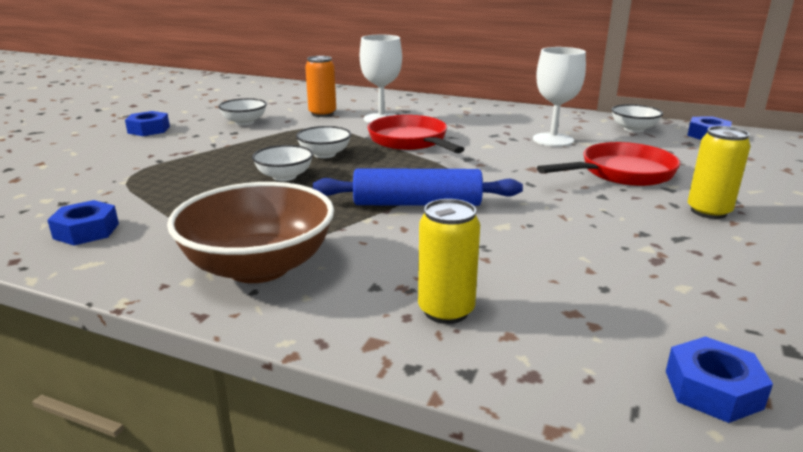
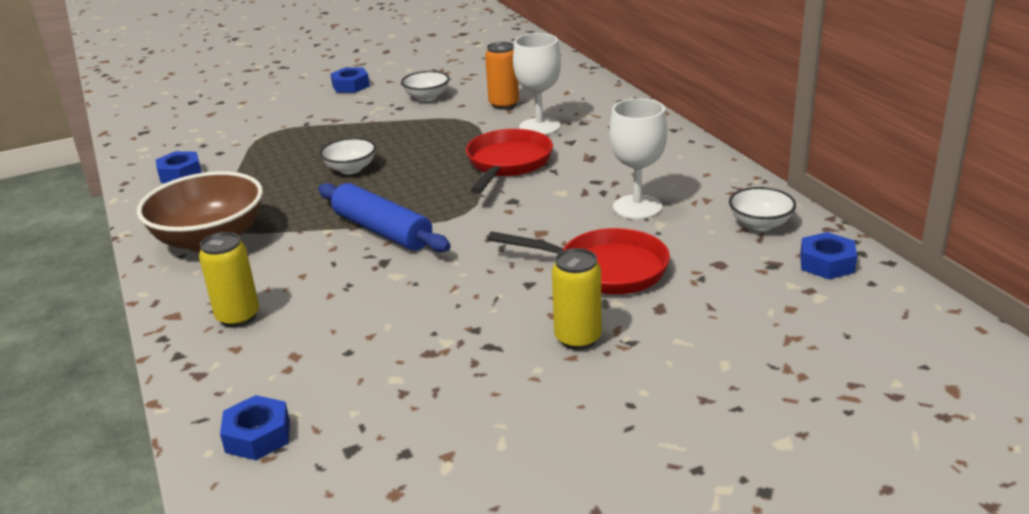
camera: 45 degrees right, 5 degrees up
(324, 154) = (416, 155): white bowl -> none

